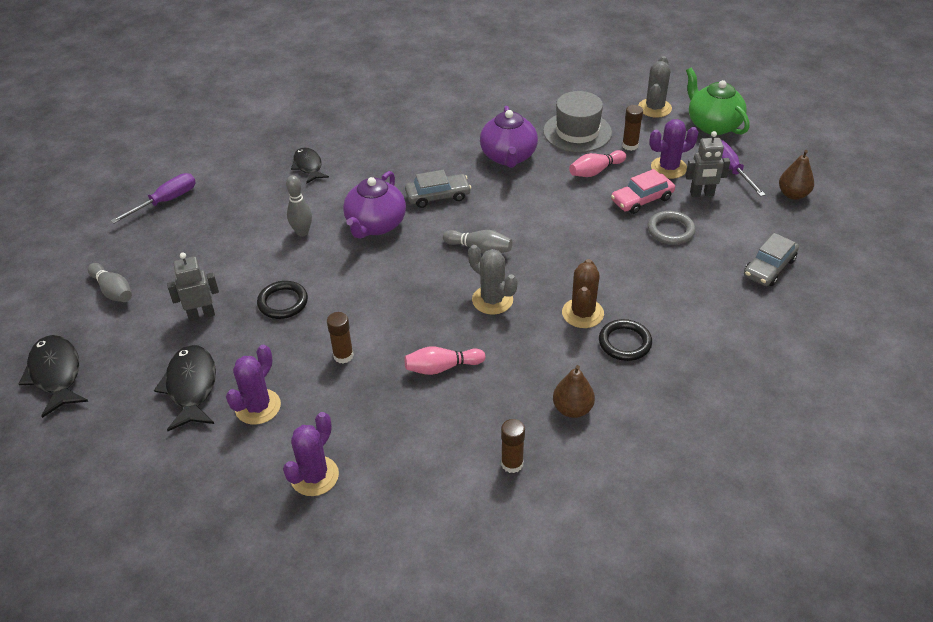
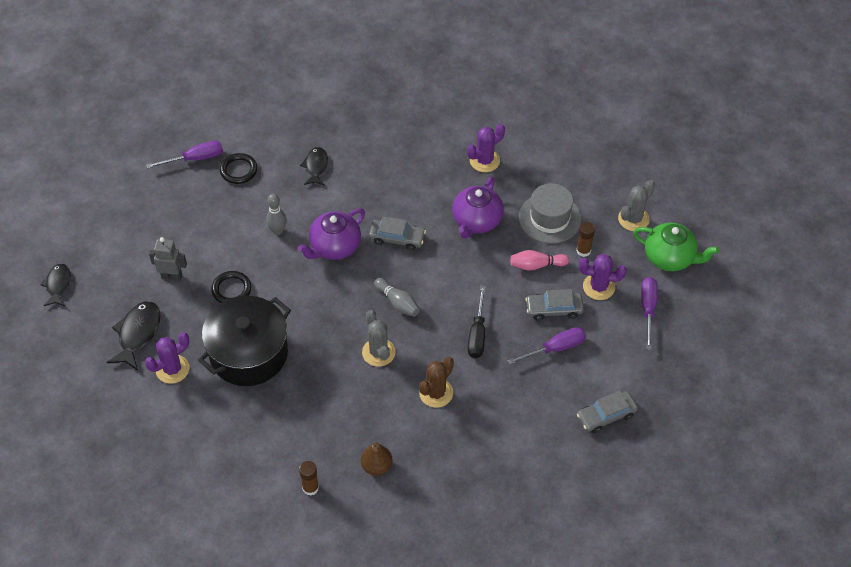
camera: 25 degrees right, 10 degrees up
(56, 374) = (58, 285): black fish -> black fish, size x0.66
(113, 291) = (123, 229): grey bowling pin -> none
(314, 476) = (181, 438): purple cactus -> purple cactus (484, 161)
(343, 356) = (248, 353): brown glue stick -> black pot
(442, 367) = (309, 393): pink bowling pin -> none
(583, 246) = (477, 334): none -> black screwdriver
(624, 342) = (449, 431): black ring -> black ring (238, 170)
(642, 199) = (554, 309): pink car -> grey car
(670, 230) = (555, 348): grey ring -> purple screwdriver
(702, 194) = (606, 324): grey robot -> none
(713, 125) = (670, 258): green teapot -> green teapot turned 120 degrees clockwise
(793, 194) = (681, 357): brown pear -> none

